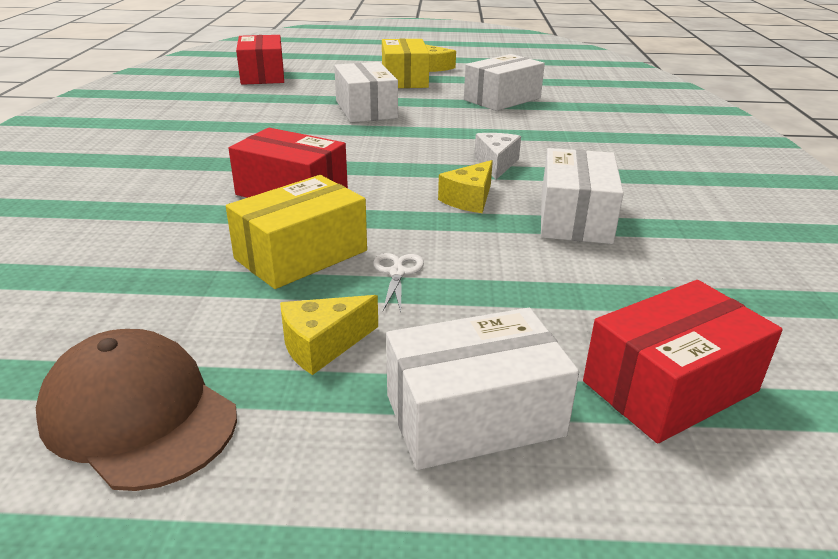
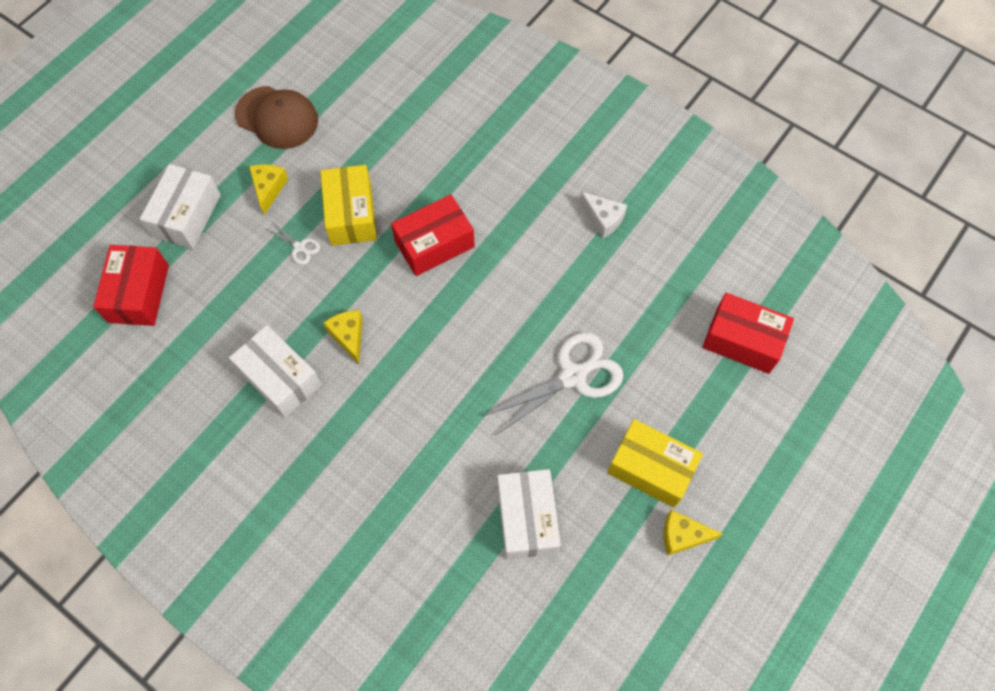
camera: 125 degrees right, 35 degrees up
(139, 415) = (277, 117): brown cap -> brown cap turned 45 degrees clockwise
(366, 109) = (572, 376): white box -> white scissors
(496, 164) = (387, 394): white cheese -> white cheese (603, 219)

